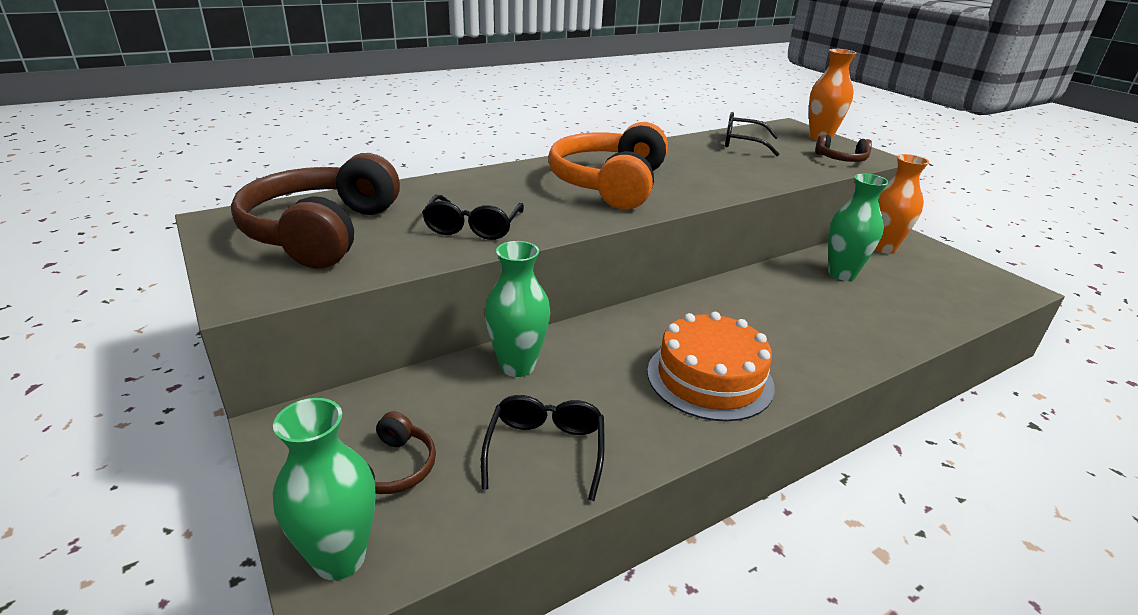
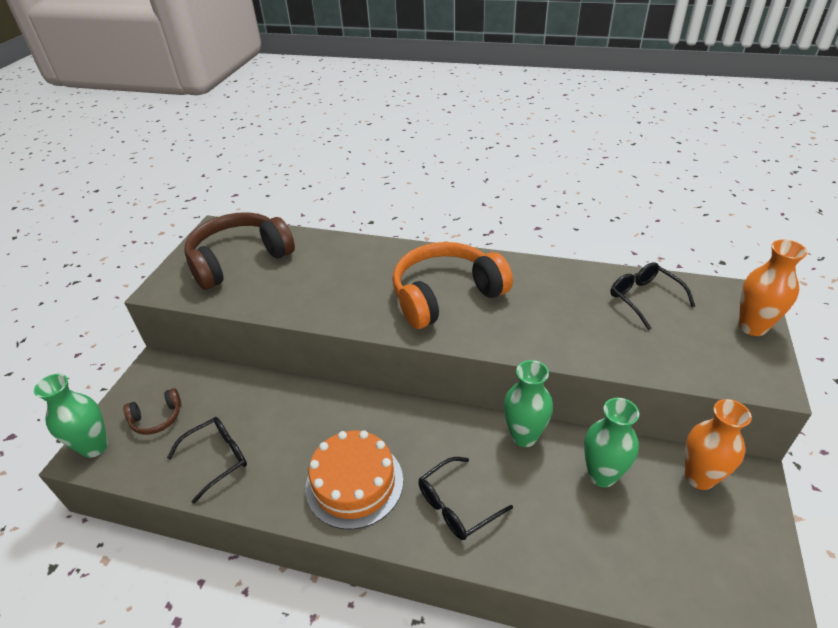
camera: 50 degrees right, 10 degrees up
(473, 227) = (307, 294): black glasses -> black glasses (456, 506)
(517, 366) = (276, 398): green vase -> green vase (524, 436)
(841, 159) = (715, 365): brown headphones -> none

